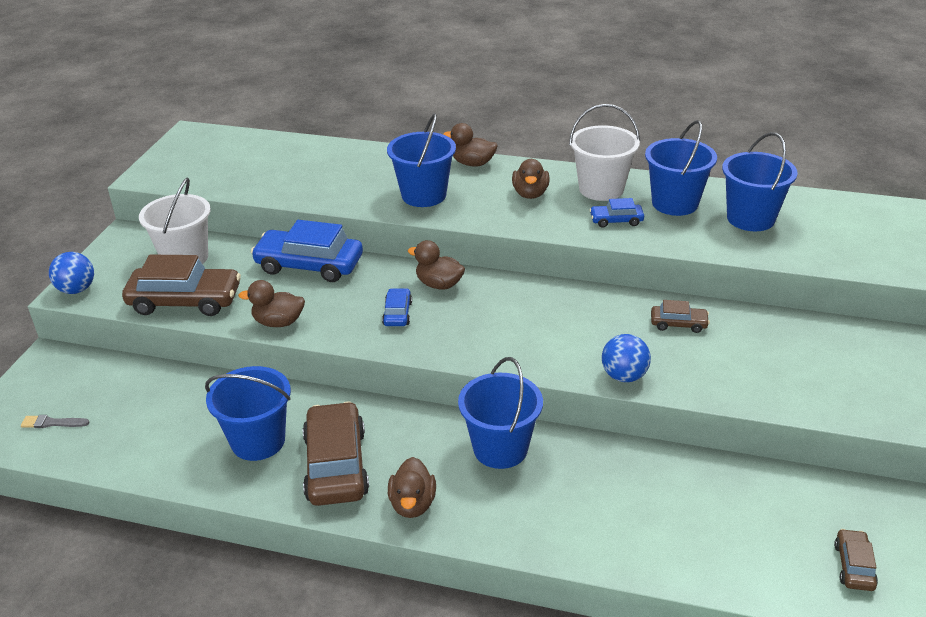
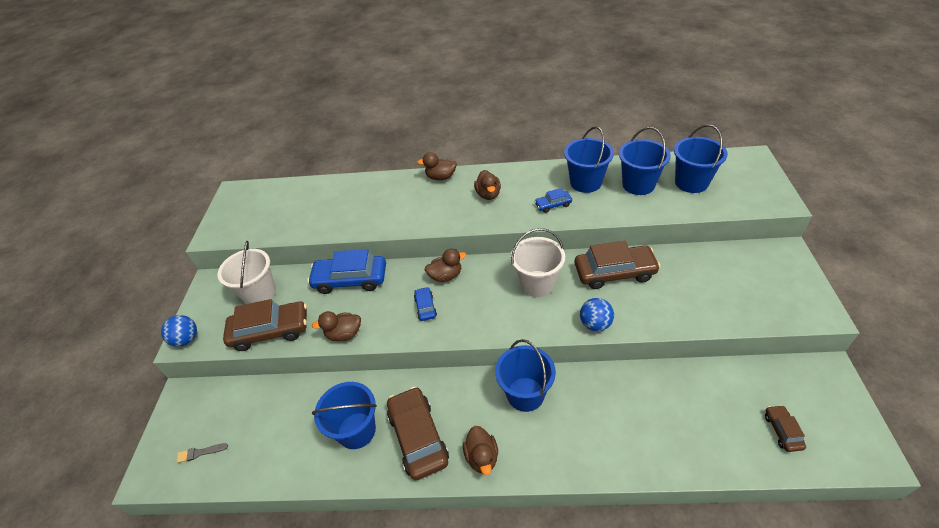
camera: 10 degrees left, 10 degrees up
(424, 195) = (416, 211): blue bucket -> blue bucket (691, 182)
(439, 284) = (446, 276): brown duck -> brown duck turned 150 degrees clockwise
(601, 189) = (533, 181): white bucket -> white bucket (537, 284)
(678, 324) = (614, 272): brown car -> brown car, size x2.05

